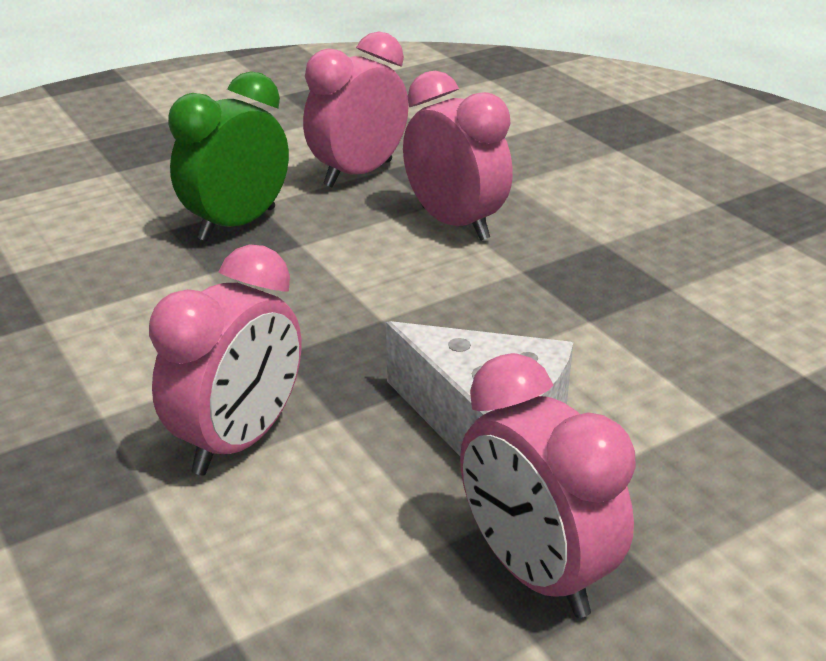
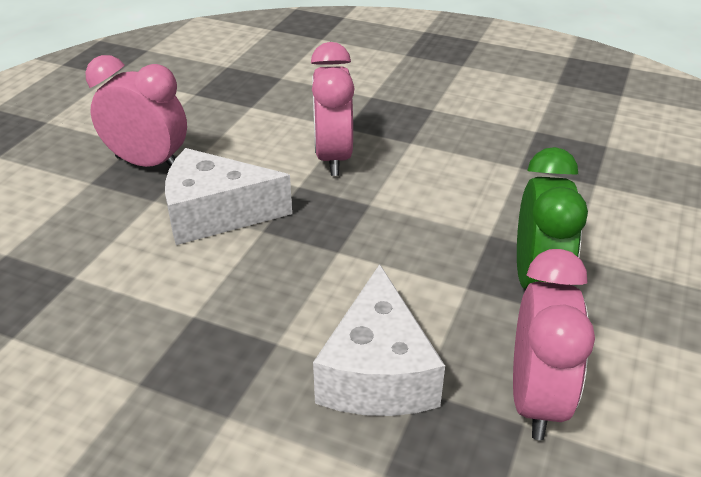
camera: 145 degrees right, 5 degrees up
(455, 223) = (377, 372): pink clock -> white cheese

